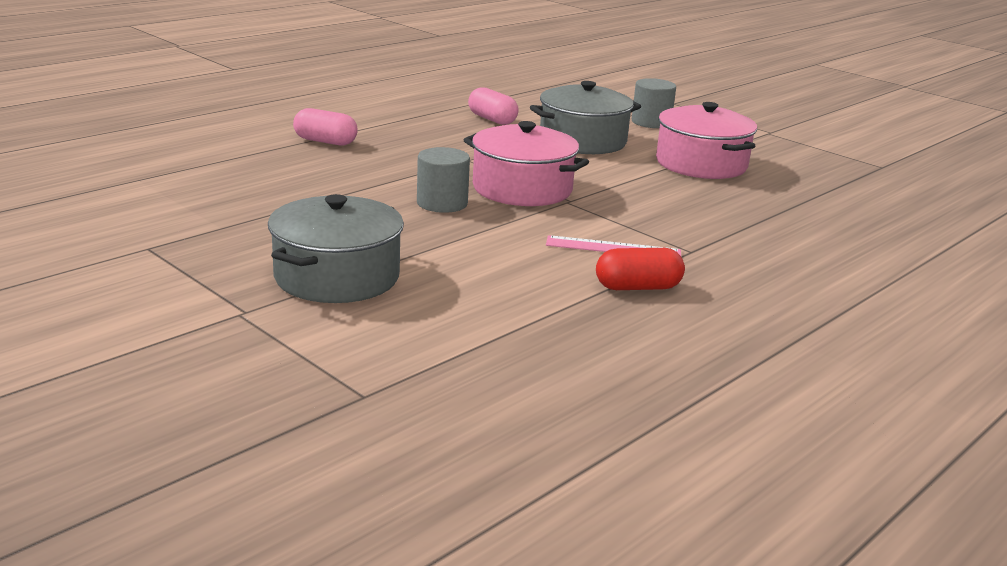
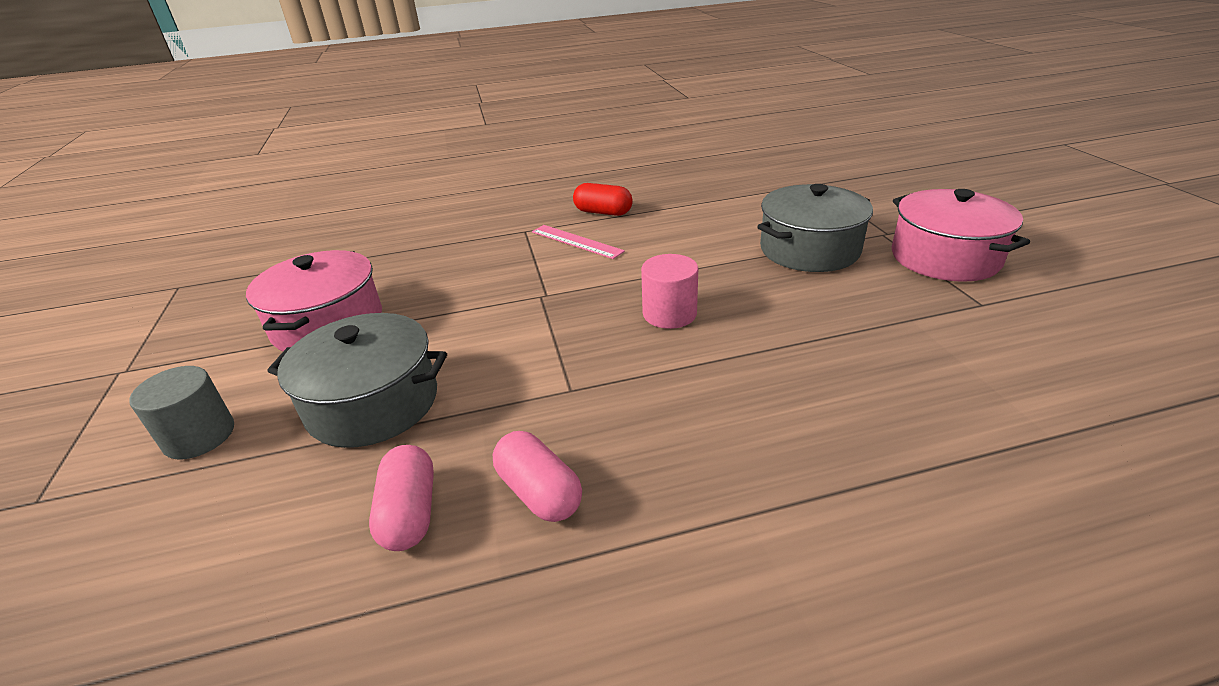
camera: 145 degrees left, 10 degrees up
(325, 142) = (749, 494): pink capsule -> pink capsule (539, 492)
(442, 203) = (669, 314): grey cylinder -> pink cylinder
(522, 189) = (567, 320): pink pot -> pink pot (945, 257)

